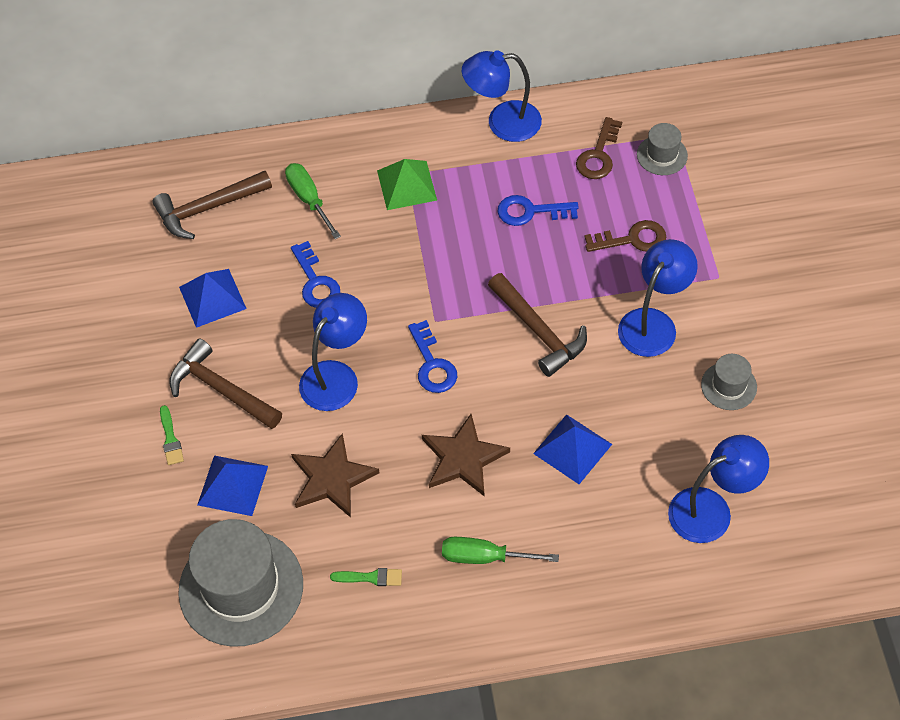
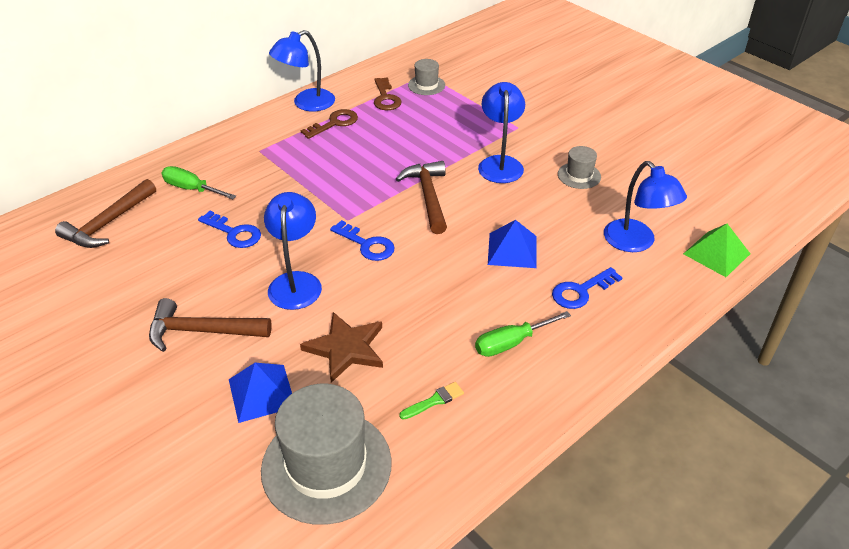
camera: 35 degrees left, 15 degrees down
(170, 439) = (178, 385): green brush -> none
(212, 297) = (151, 275): blue pyramid -> none
(407, 185) = (263, 156): green pyramid -> green pyramid (716, 253)
(463, 458) = (439, 289): brown star -> none
(530, 211) = (365, 139): blue key -> blue key (581, 291)
(539, 331) = (428, 196): brown hammer -> brown hammer turned 120 degrees counterclockwise
(632, 239) = (446, 129): brown key -> brown key (334, 123)
(711, 509) = (636, 243): blue lamp -> blue lamp turned 120 degrees clockwise

